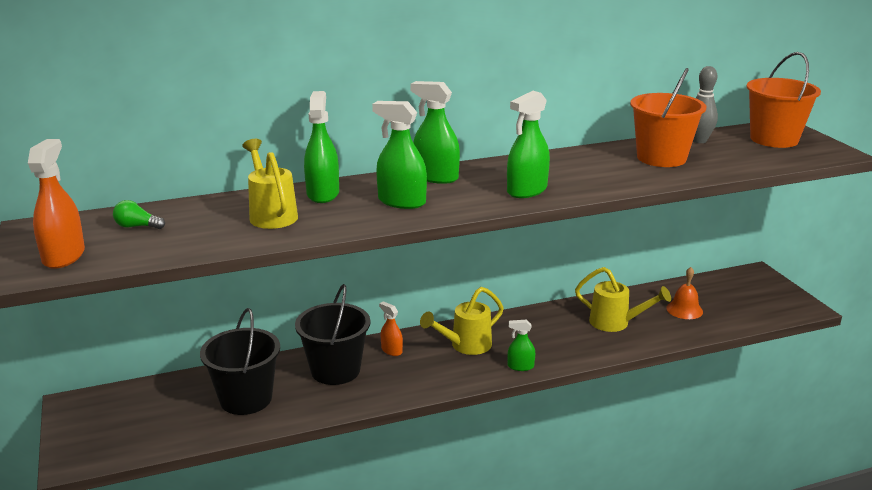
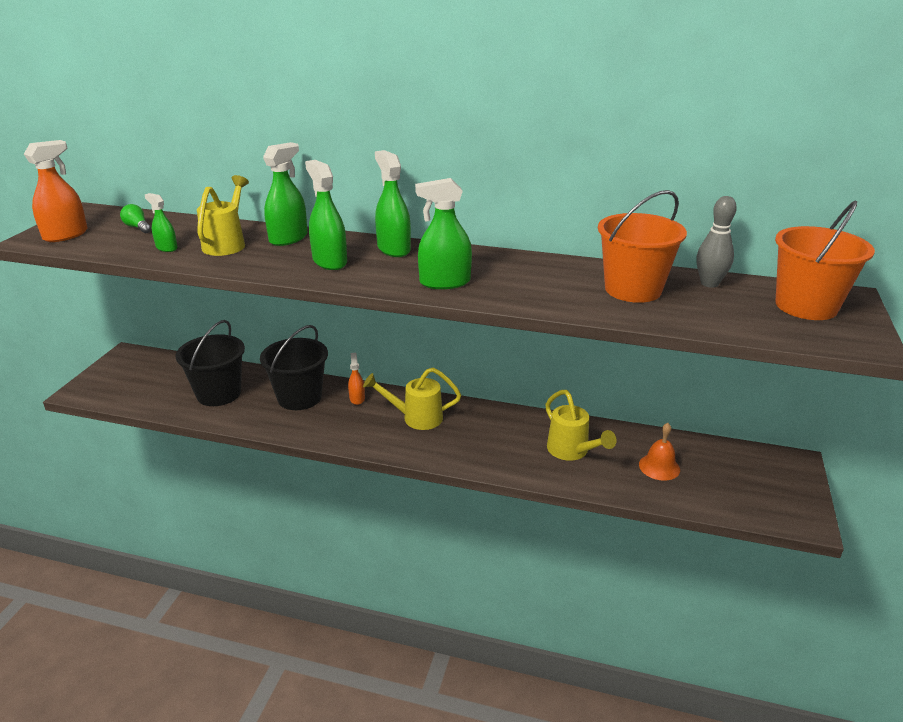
camera: 35 degrees right, 5 degrees up
(520, 366) = (436, 454): green spray bottle -> green spray bottle (166, 248)

